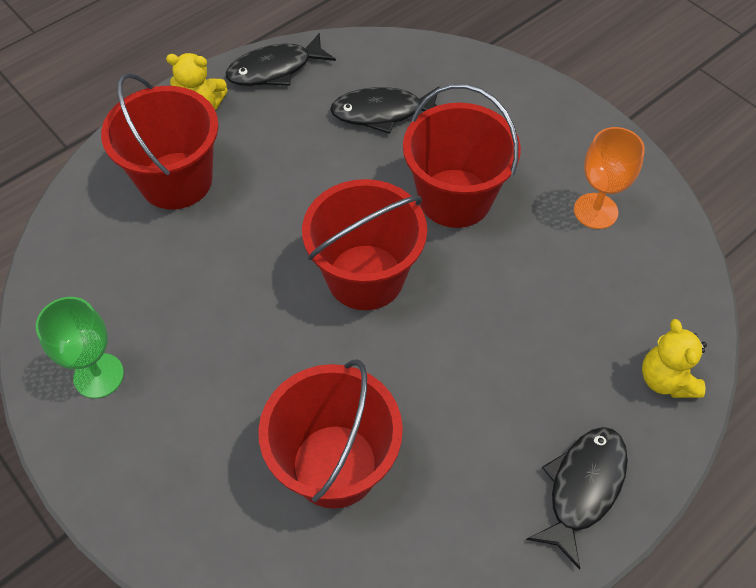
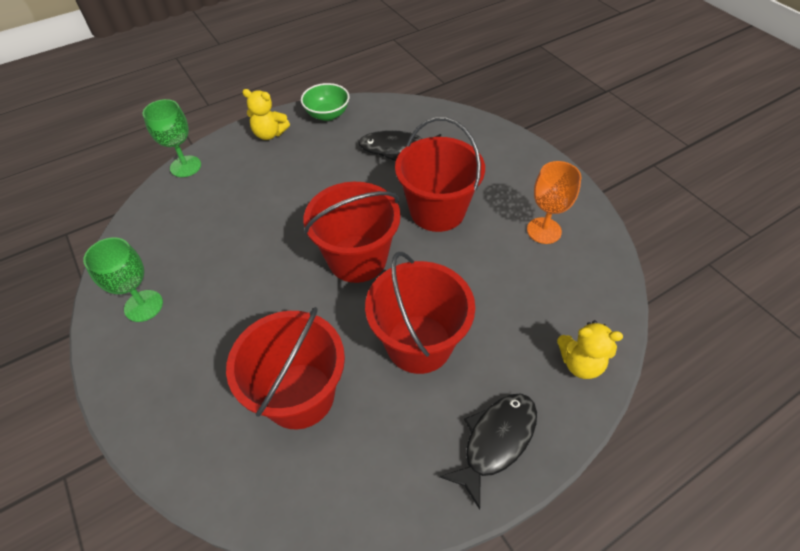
camera: 10 degrees right, 5 degrees down
(95, 169) = (185, 166): none -> green goblet
(176, 181) = (238, 179): red bucket -> red bucket (419, 343)
(275, 69) = (327, 114): black fish -> green bowl
(666, 379) = (580, 363): yellow teddy bear -> yellow teddy bear turned 75 degrees counterclockwise

